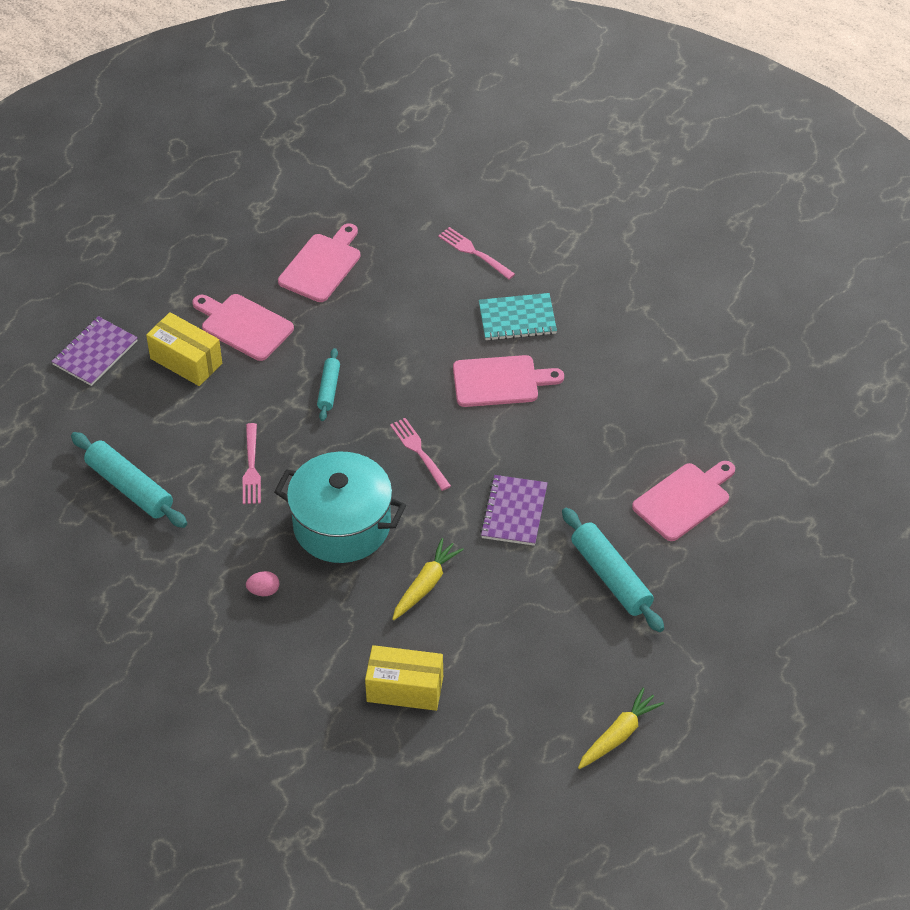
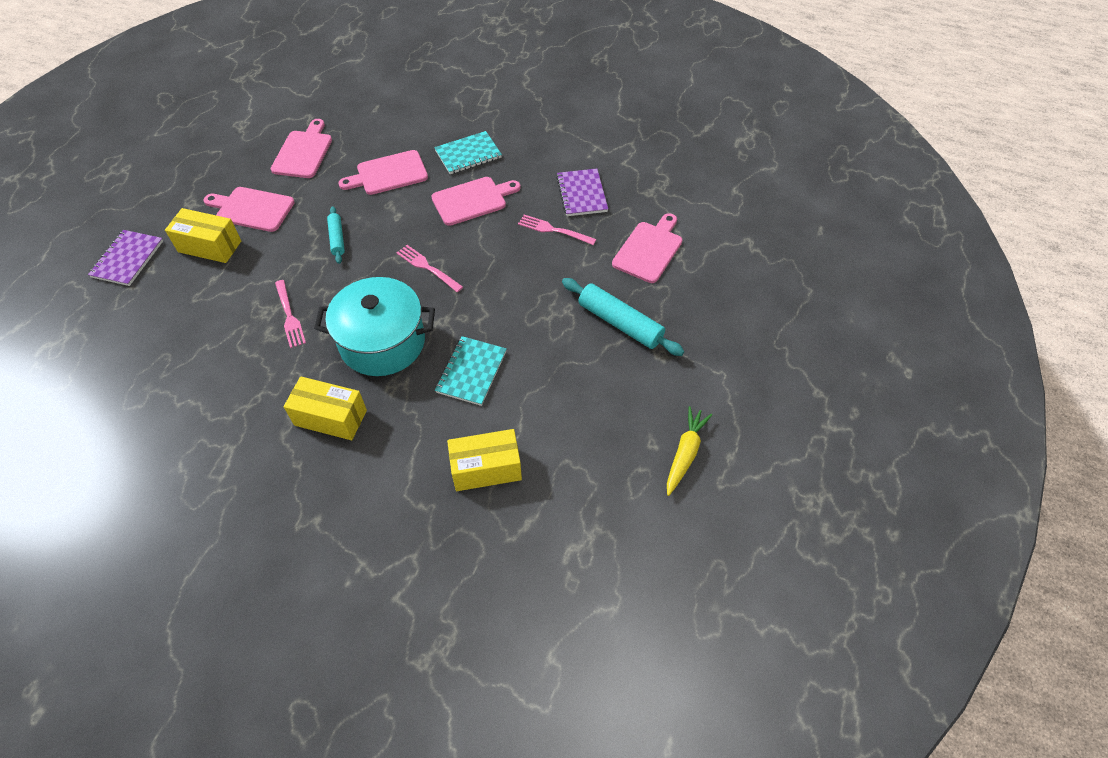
camera: 20 degrees left, 5 degrees up
(129, 488) = (183, 361): turquoise rolling pin -> none
(263, 591) = (330, 417): pink egg -> yellow box
(413, 320) = (388, 174): none -> pink cutting board
(426, 585) = (471, 372): yellow carrot -> turquoise notebook
(474, 252) = (418, 118): pink fork -> pink fork (554, 230)
(514, 512) = (522, 293): purple notebook -> purple notebook (582, 194)

